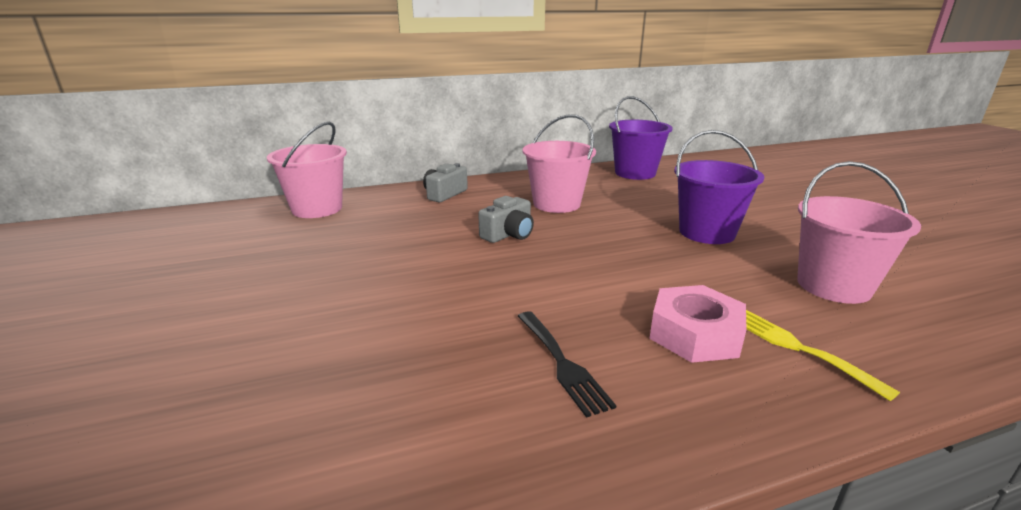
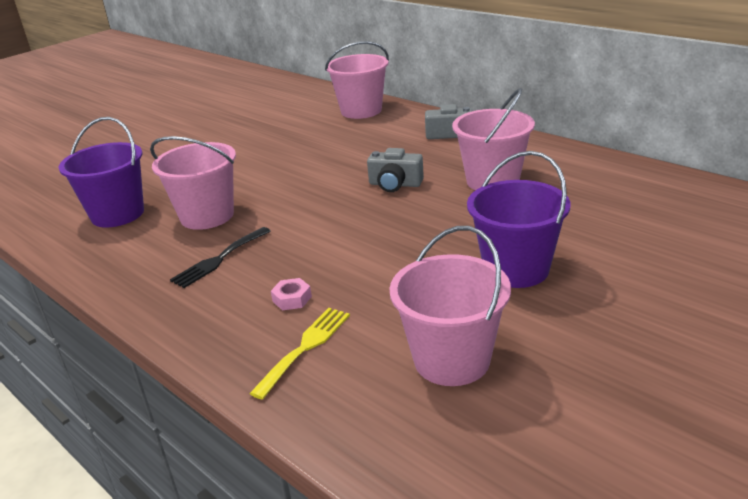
camera: 65 degrees right, 5 degrees up
(428, 349) = (207, 216): none -> pink bucket
(635, 173) = (662, 191): purple bucket -> purple bucket (117, 214)
(695, 334) = (292, 299): pink nut -> pink nut, size x0.48

